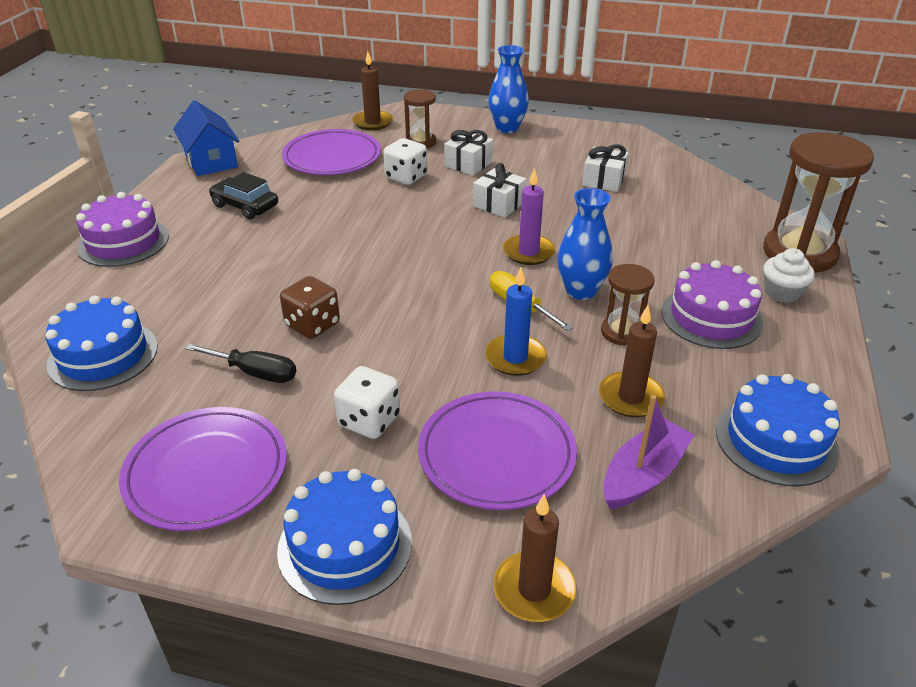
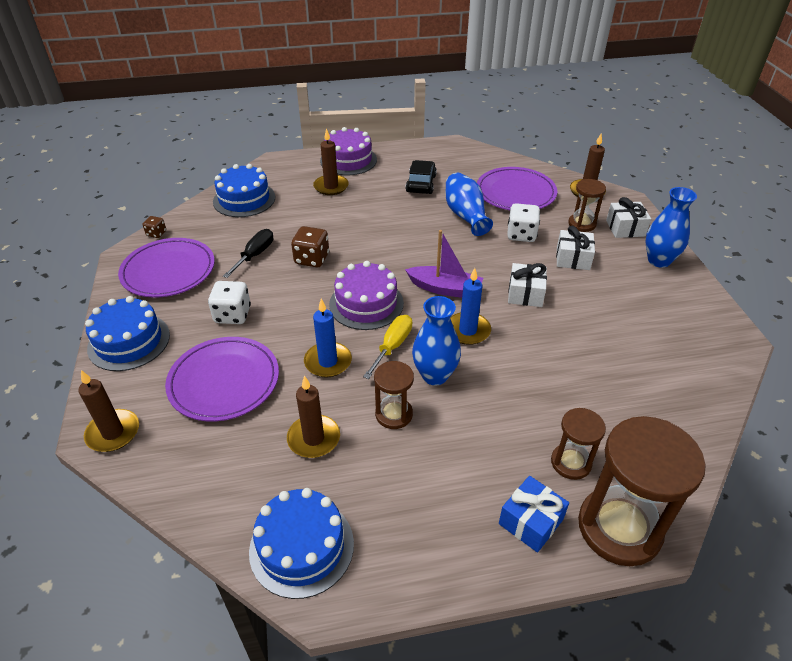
camera: 65 degrees right, 5 degrees up
(86, 471) = (156, 233): none -> brown dice
(168, 271) = (331, 187): none -> brown candle
(211, 161) = (462, 150): blue house -> none
(255, 373) = (255, 255): black screwdriver -> black screwdriver turned 150 degrees counterclockwise
(339, 197) = (465, 215): none -> blue vase
(528, 252) = (467, 330): purple candle -> blue candle
(603, 180) = (626, 345): white gift -> white gift (625, 228)
(643, 475) = (231, 465): purple boat -> purple boat (445, 289)
(711, 317) = (452, 470): purple cake -> purple cake (366, 304)
(725, 252) = (571, 462): none -> brown hourglass
(782, 292) = (530, 521): white cupcake -> blue gift

